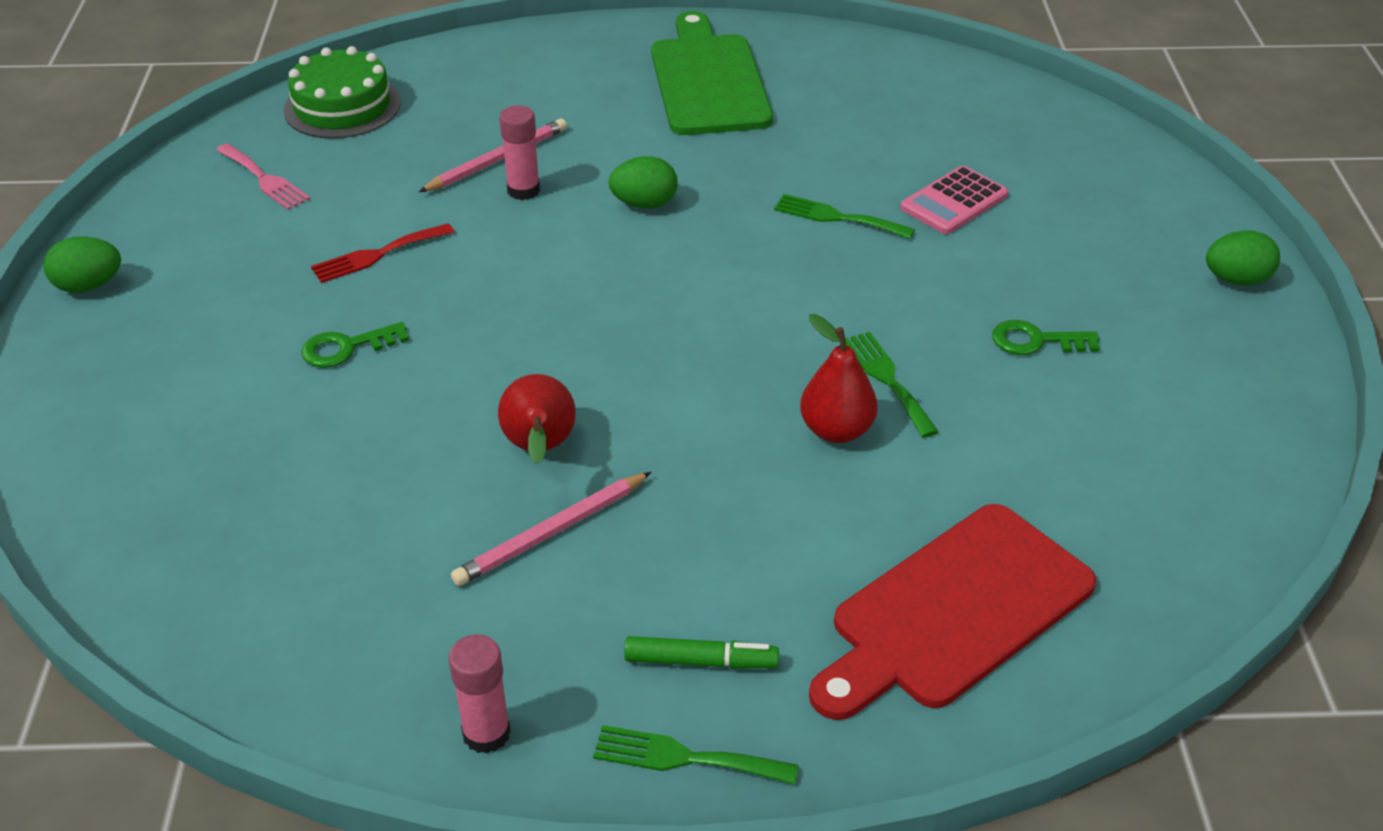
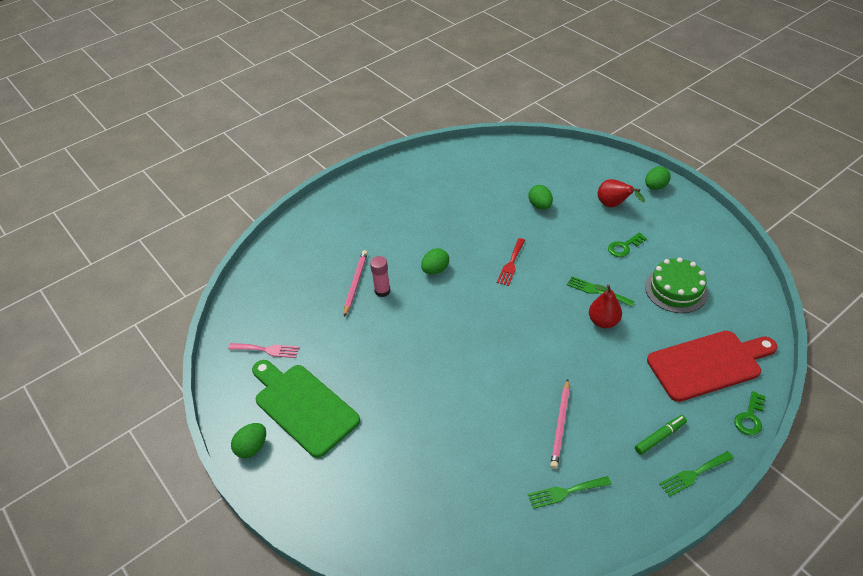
camera: 35 degrees left, 5 degrees up
(342, 106) = (258, 296): green cake -> green cake (676, 289)
(347, 348) = (397, 403): green key -> green key (750, 417)
(377, 255) = (359, 355): red fork -> red fork (511, 264)
(486, 733) = (628, 514): pink glue stick -> none
(539, 449) = (518, 396): red pear -> red pear (613, 205)
(708, 80) = (395, 201): green cutting board -> green cutting board (303, 406)
(837, 217) = (509, 235): green fork -> green fork (565, 492)
(954, 202) = (540, 206): pink calculator -> green egg
(954, 612) = (708, 364): red cutting board -> red cutting board turned 120 degrees counterclockwise

